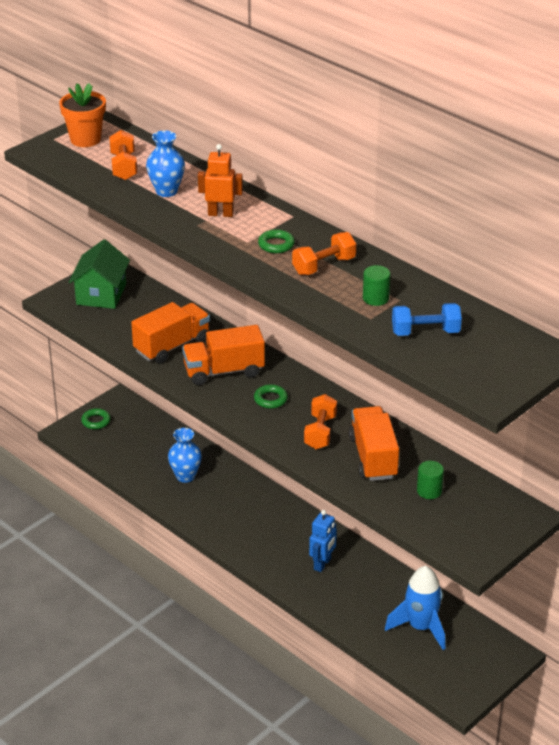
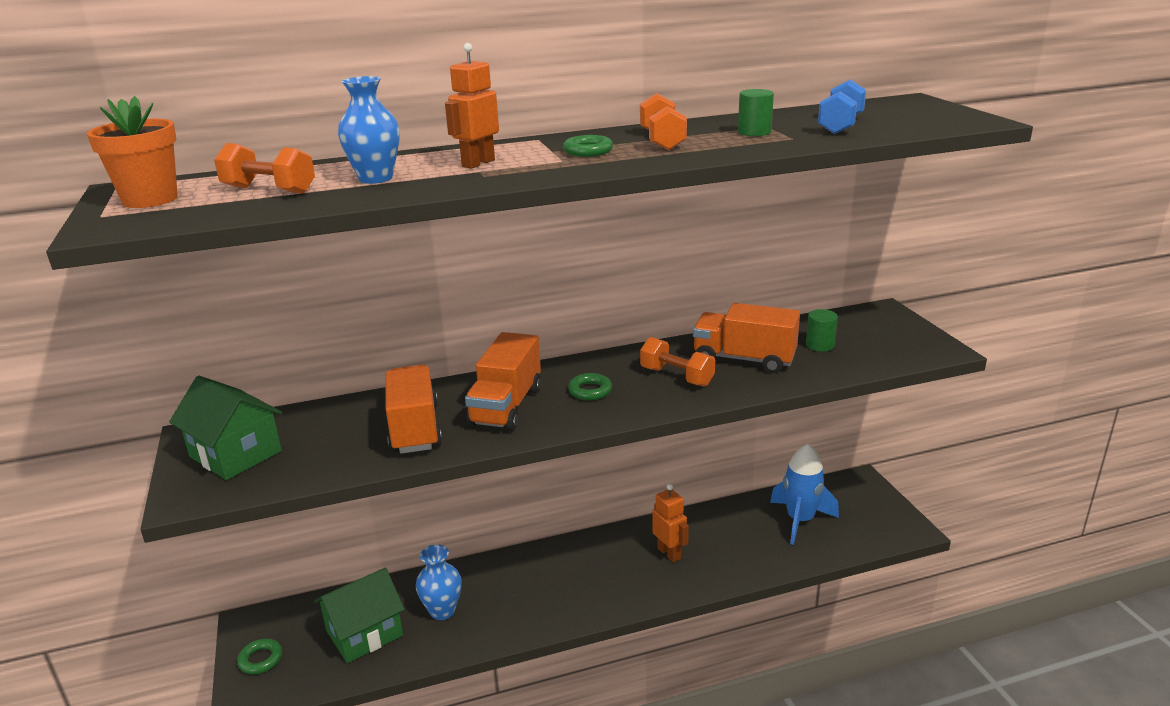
camera: 60 degrees left, 10 degrees down
(143, 452) = (364, 633): none -> green house
(322, 564) = (669, 553): blue robot -> orange robot

